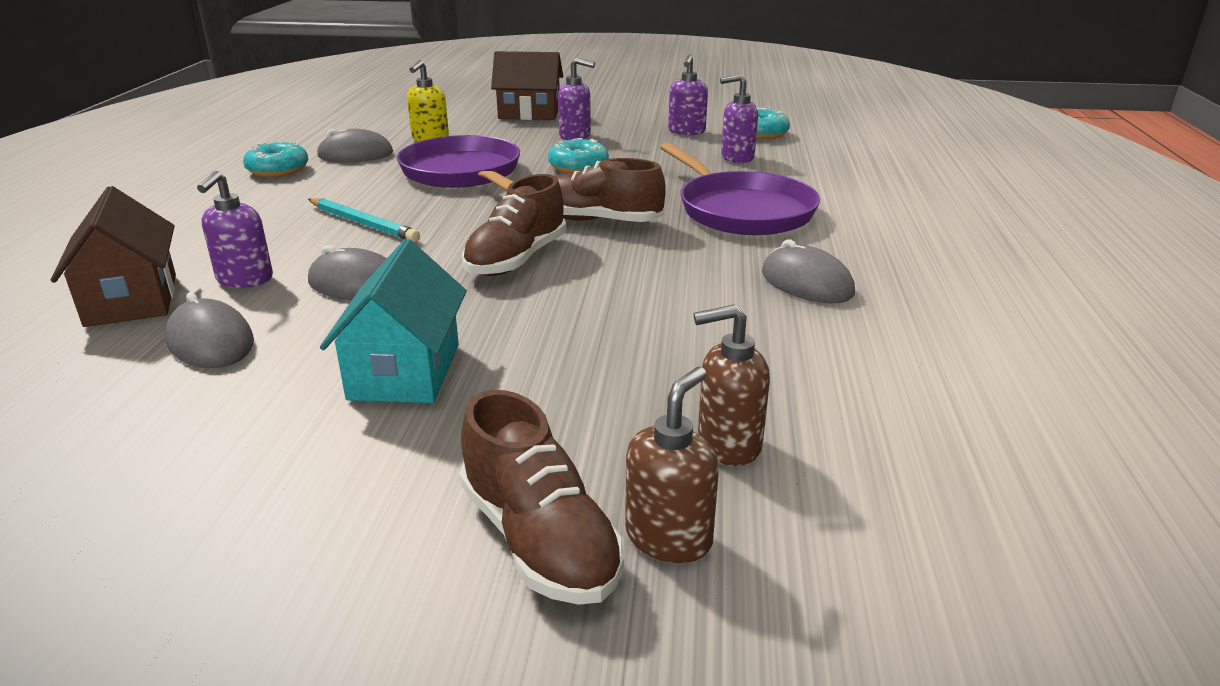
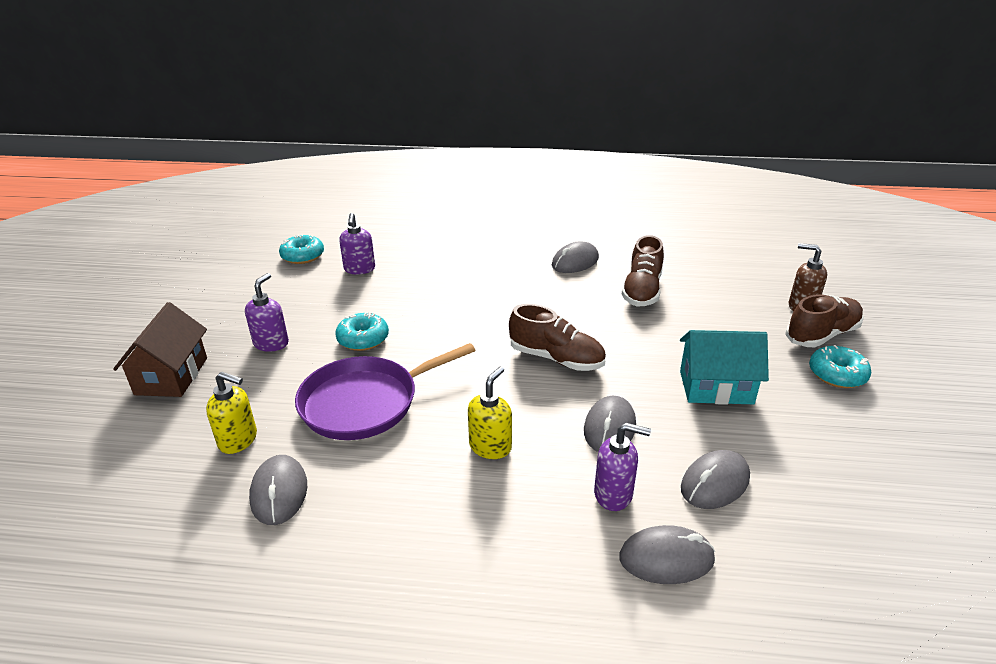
camera: 90 degrees left, 5 degrees up
(132, 300) = (666, 558): brown house -> grey mouse
(278, 170) = (319, 552): turquoise donut -> turquoise donut (837, 374)
(363, 223) = (490, 446): turquoise pencil -> yellow soap dispenser
(597, 221) = (485, 327): brown shoe -> brown shoe (642, 291)
(686, 131) = (282, 287): purple soap dispenser -> none
(728, 444) = (735, 292): brown soap dispenser -> none
(741, 210) = (468, 273): purple pan -> none

